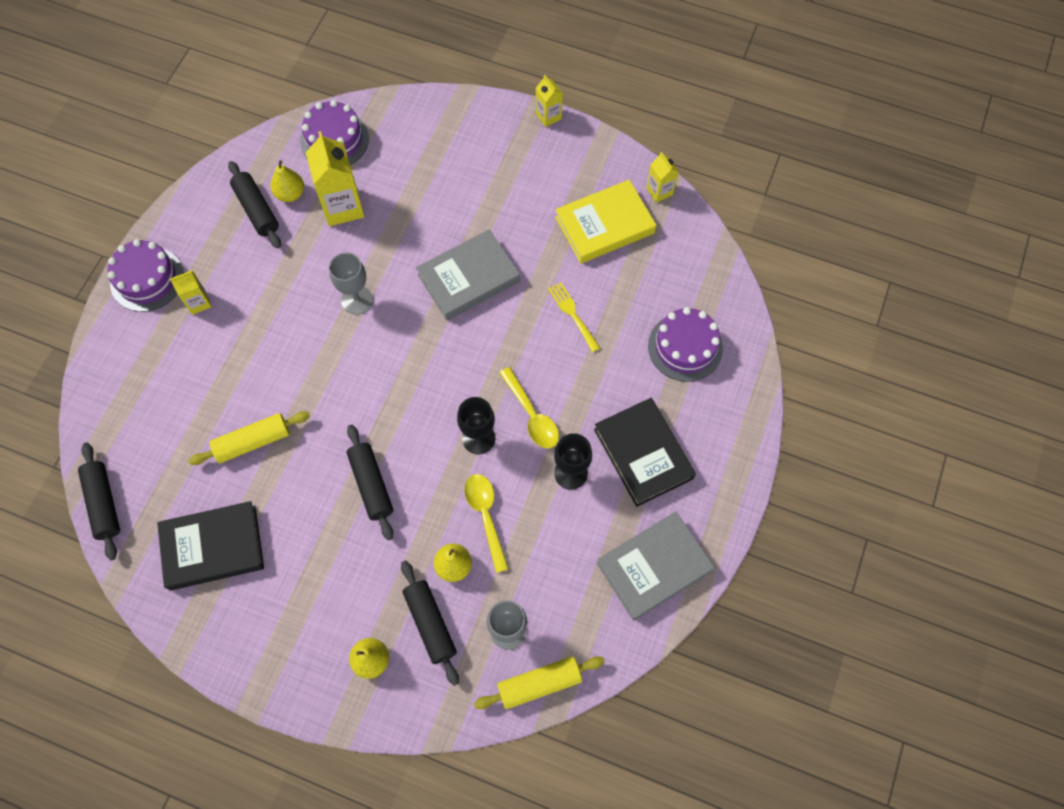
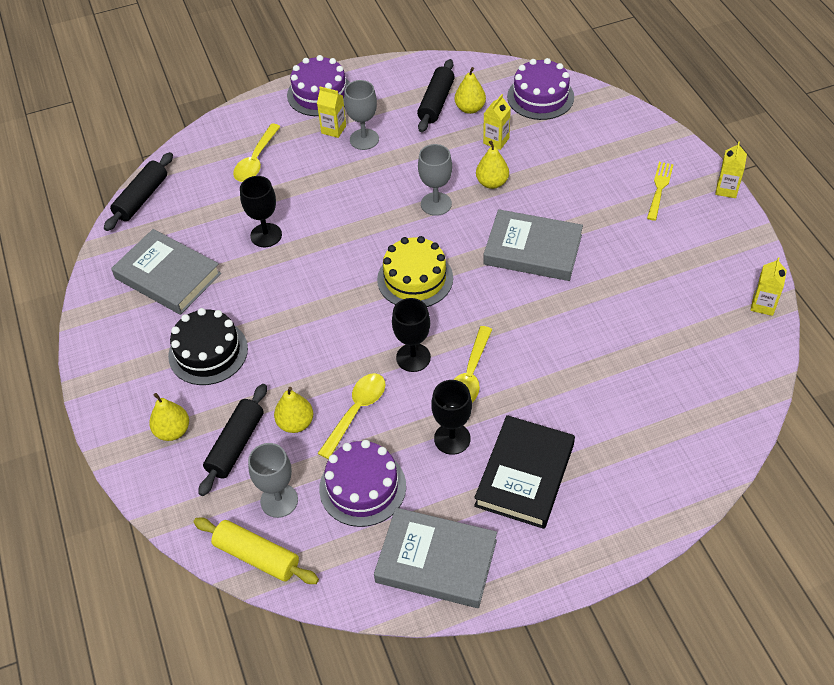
camera: 50 degrees right, 15 degrees down
(164, 384) = (256, 160): none -> yellow spoon
(213, 547) = (168, 276): black book -> grey book
(235, 291) = (364, 139): none -> grey goblet
(253, 442) = (266, 235): yellow rolling pin -> black goblet
(323, 576) = (208, 352): none -> black cake
(342, 207) = (496, 141): yellow carton -> yellow carton, size x0.55
(371, 485) = (306, 324): black rolling pin -> none
(379, 246) = (492, 182): none -> yellow pear
(410, 376) = (415, 279): none -> yellow cake
(573, 314) = (584, 334): yellow fork -> yellow fork (659, 188)
(604, 225) = (685, 294): yellow book -> none
(685, 347) = (652, 430): purple cake -> purple cake (362, 487)

